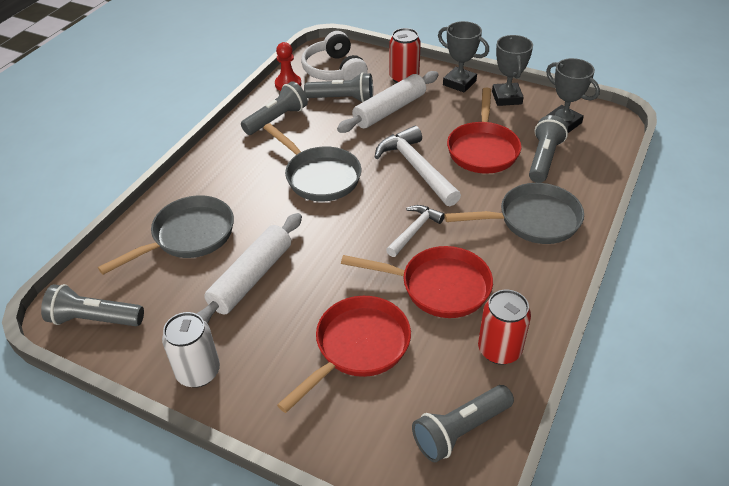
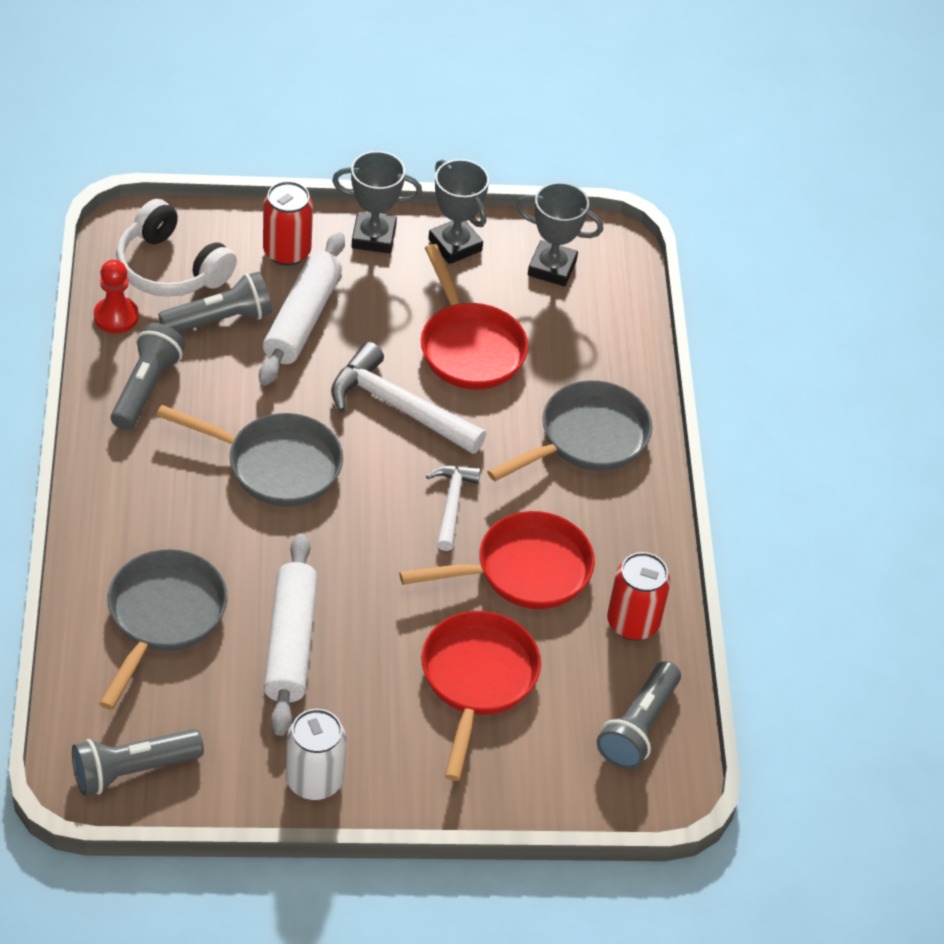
camera: 35 degrees left, 5 degrees up
(543, 159) = (555, 338): grey flashlight -> none

